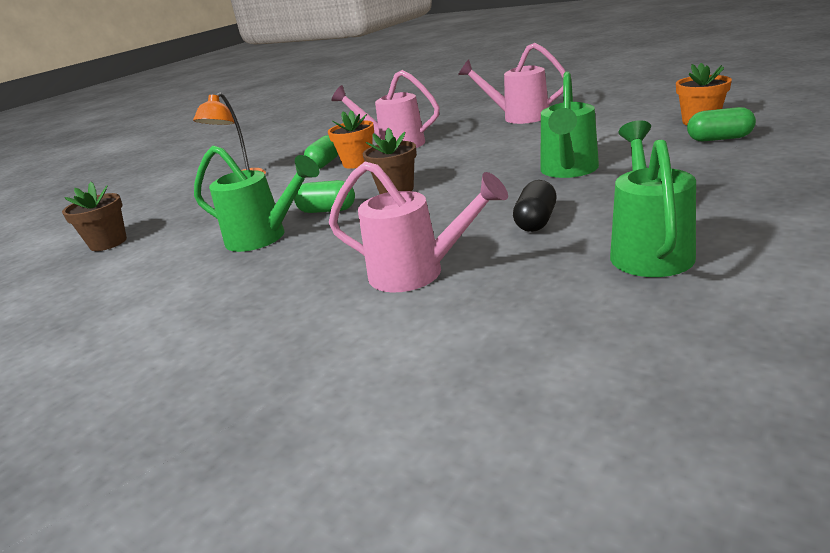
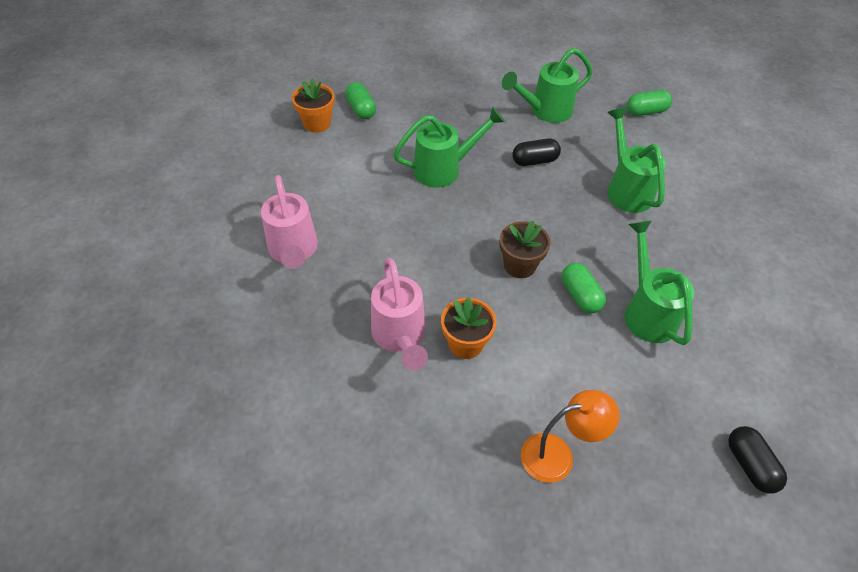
camera: 130 degrees left, 25 degrees up
(108, 243) = (750, 465): brown flower pot -> black capsule
(325, 163) = (476, 383): green capsule -> green capsule (646, 111)
(417, 273) = (626, 189): pink watering can -> green watering can

